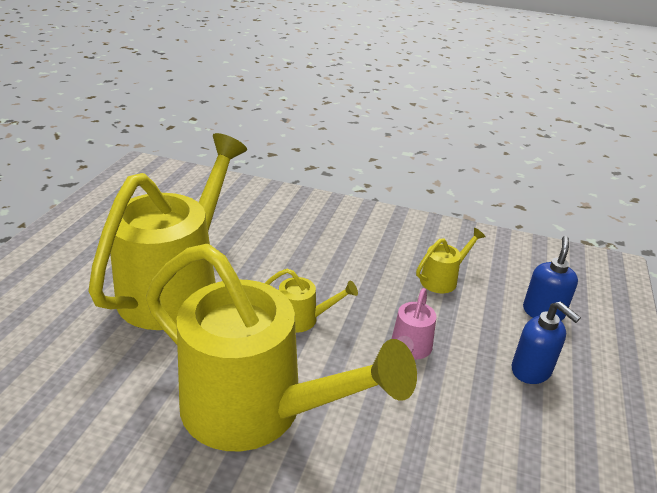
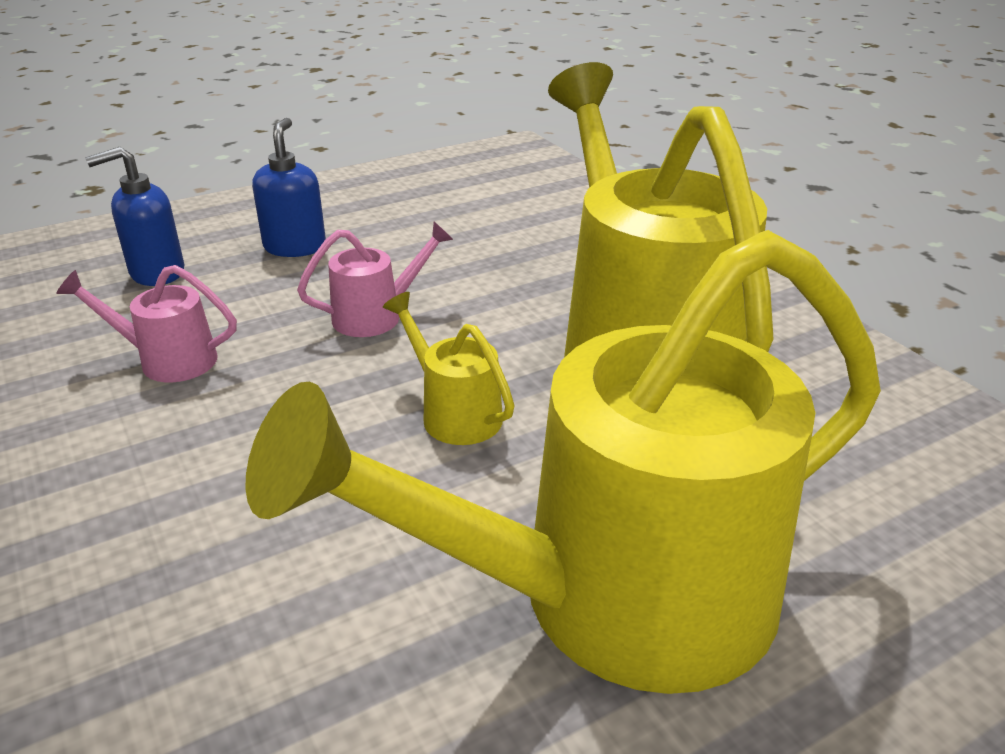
camera: 135 degrees left, 0 degrees up
(443, 279) = (167, 360): yellow watering can -> pink watering can

